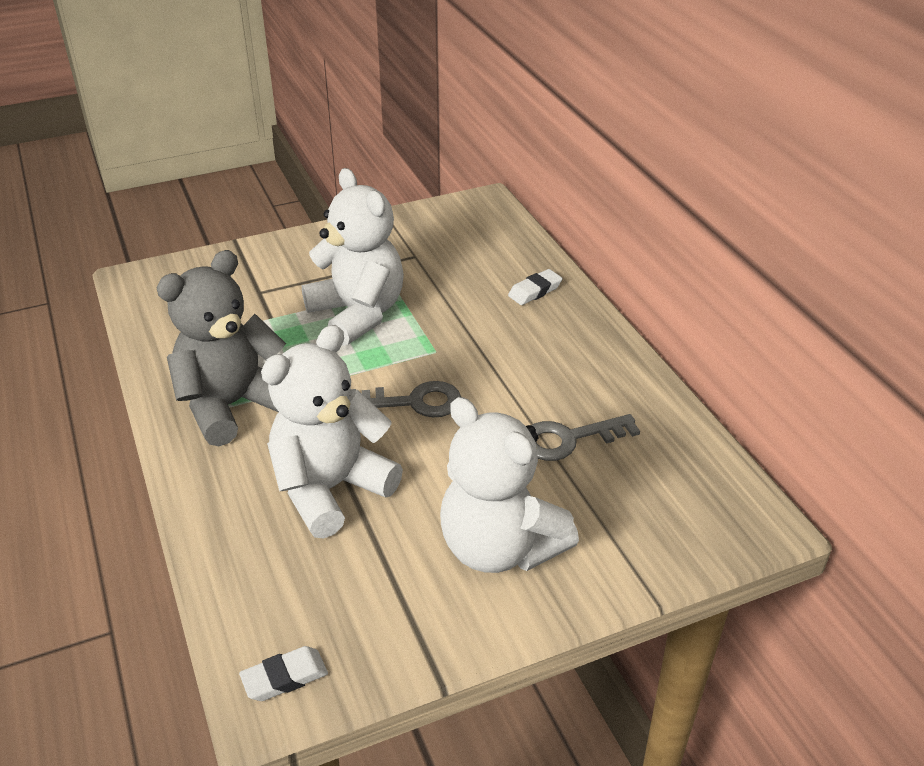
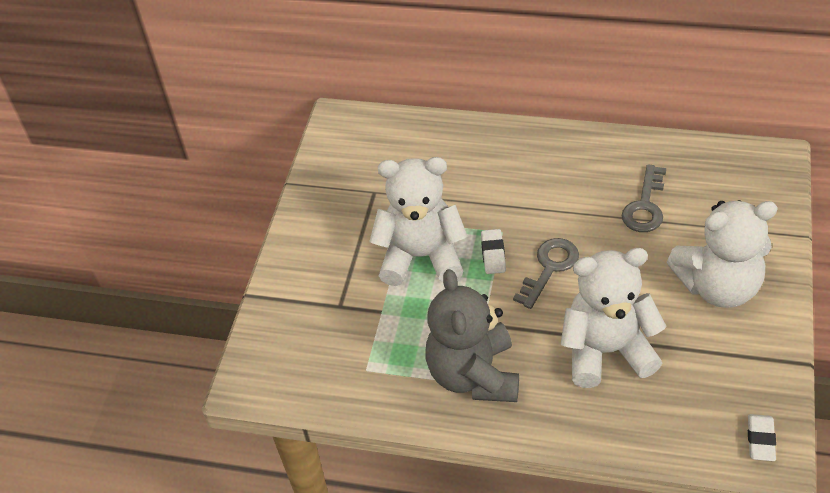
camera: 50 degrees left, 10 degrees up
(330, 489) = (606, 351): white teddy bear -> white teddy bear turned 90 degrees clockwise
(535, 291) = (477, 146): white eraser -> white eraser (493, 254)

